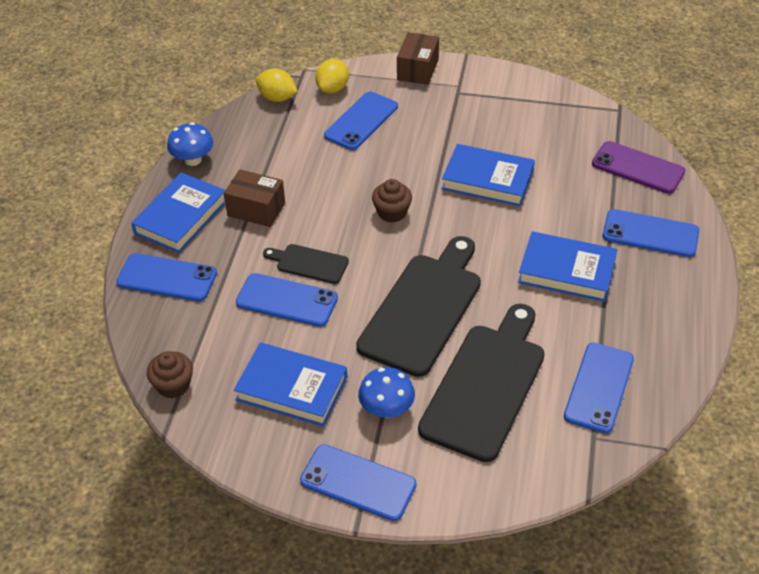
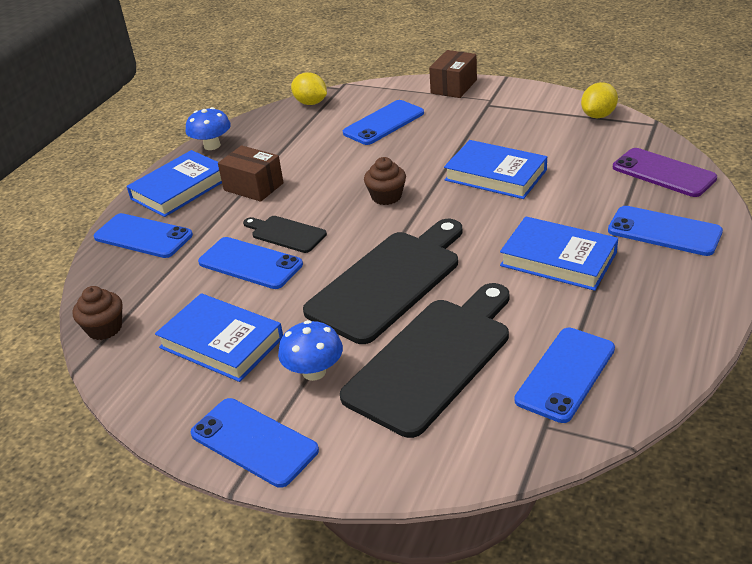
camera: 15 degrees right, 10 degrees down
(333, 88) = (366, 98): yellow lemon -> yellow lemon (598, 115)

